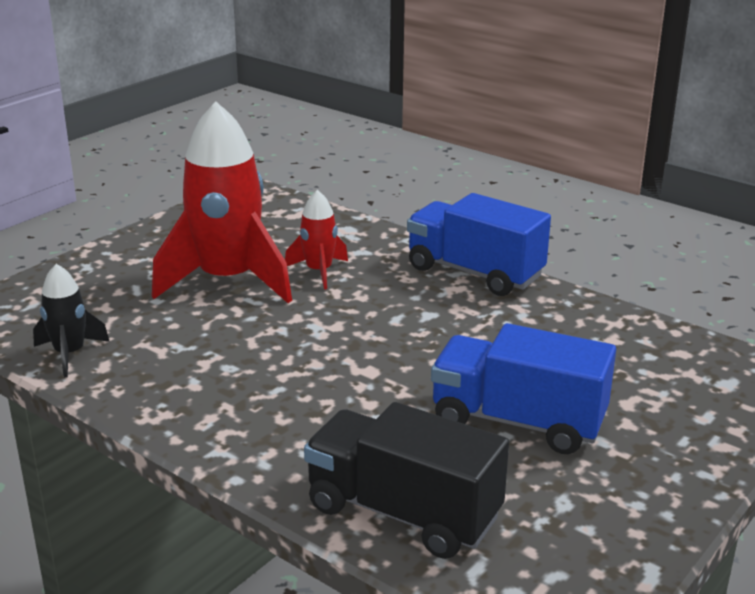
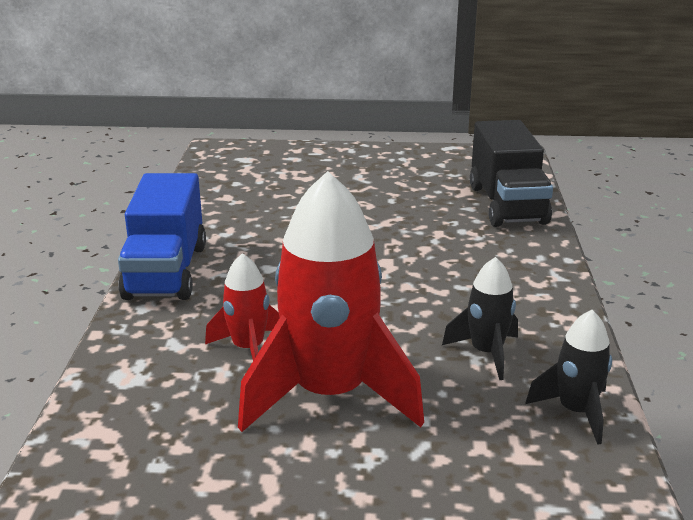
camera: 125 degrees left, 0 degrees up
(177, 353) = (486, 353): none -> black rocket
(518, 421) = (373, 200): blue truck -> none

